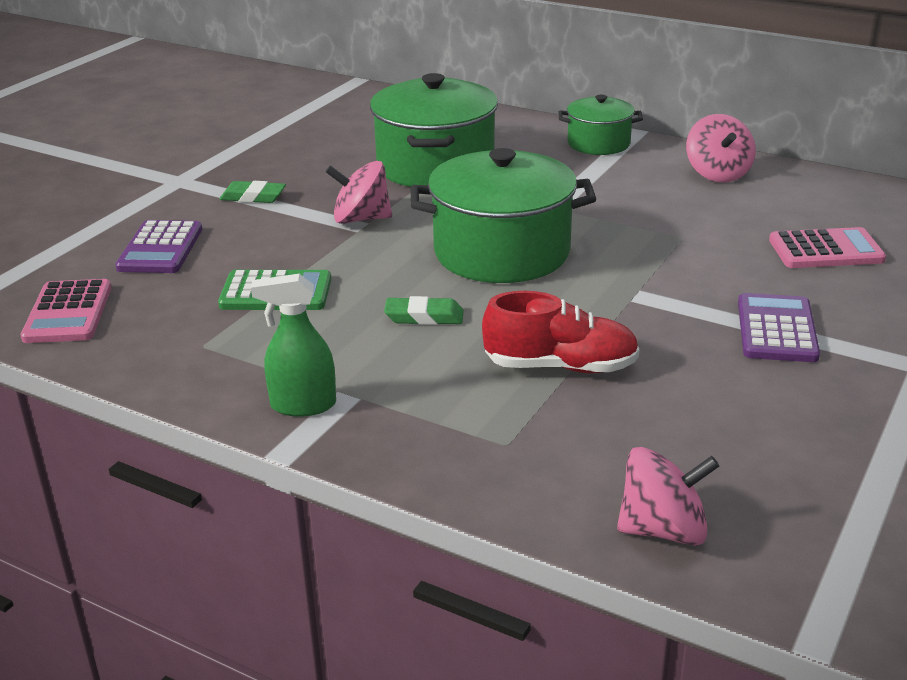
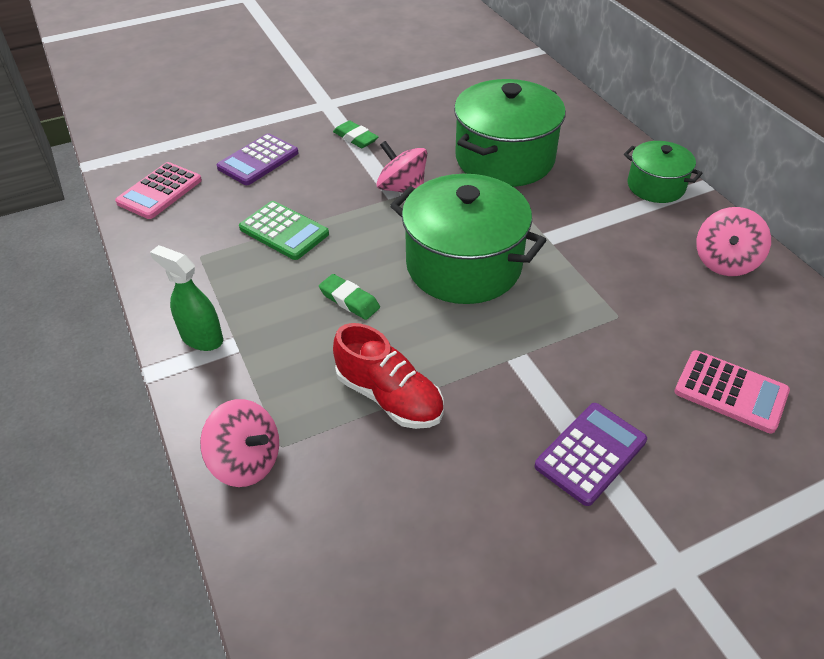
camera: 35 degrees right, 15 degrees up
(663, 530) = (295, 592): pink spinning top -> pink spinning top (246, 461)

